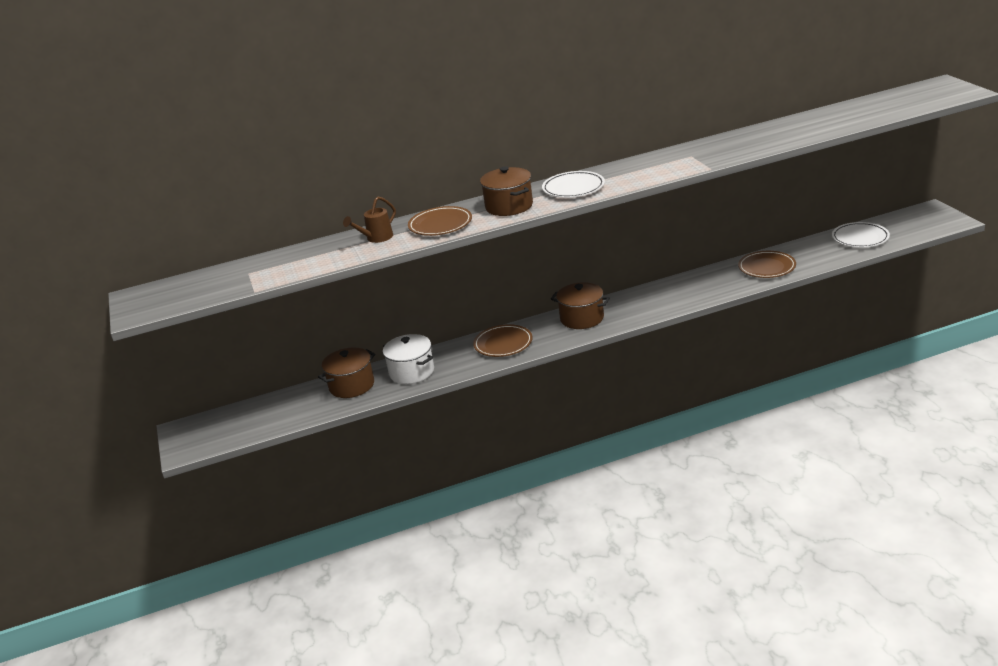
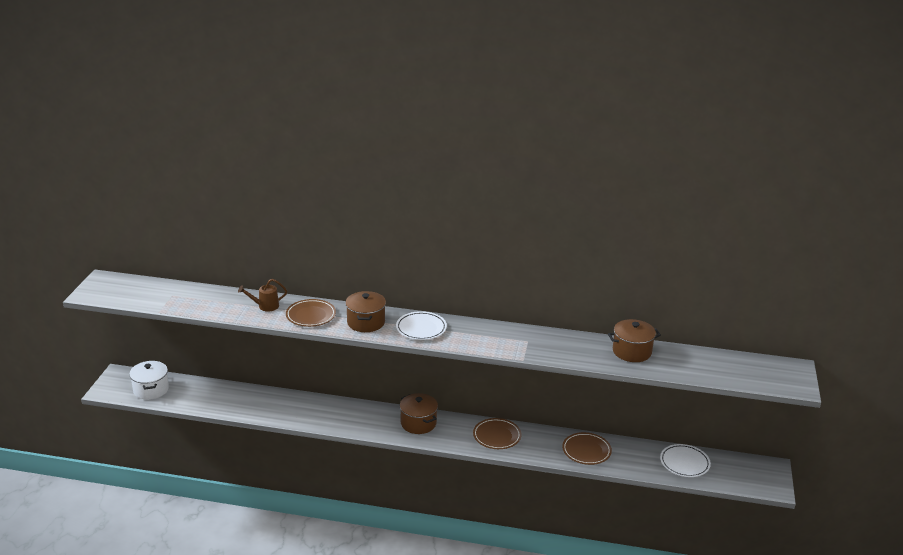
camera: 25 degrees right, 0 degrees up
(352, 386) = (234, 396): brown pot -> brown pot (632, 351)
(411, 372) = (276, 406): white pot -> white pot (151, 389)
(503, 344) = (350, 415): brown plate -> brown plate (497, 436)

